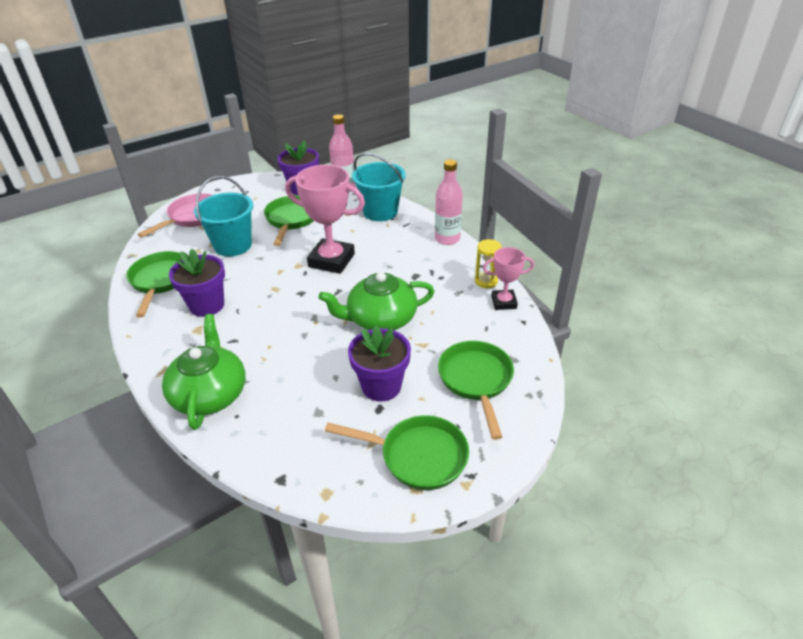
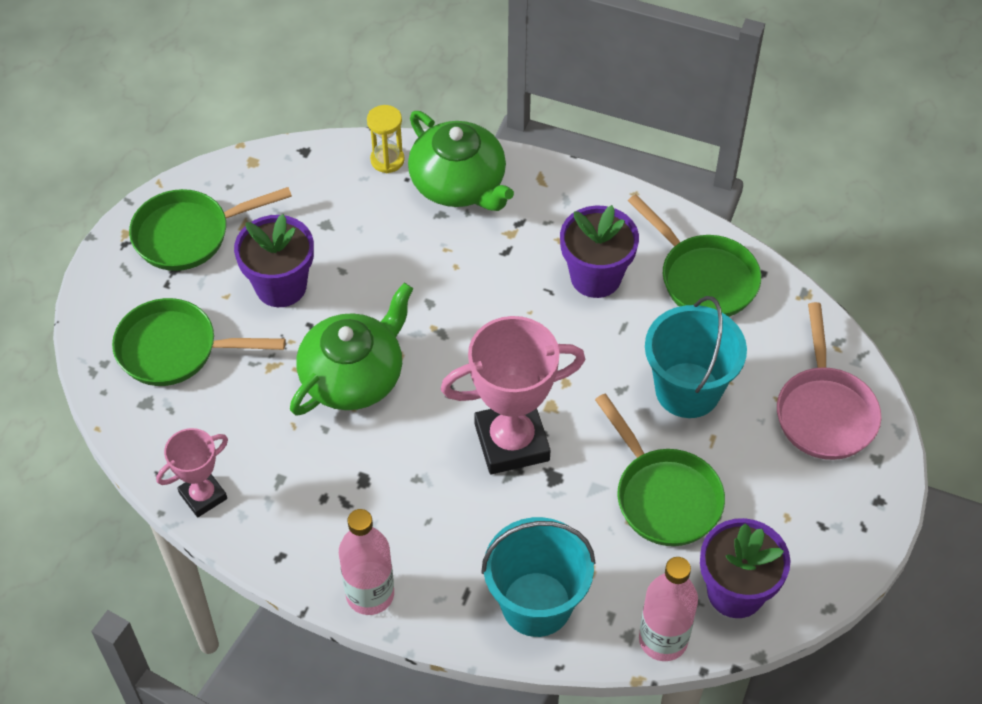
camera: 145 degrees right, 15 degrees up
(476, 380) = (175, 349): green pan -> green pan turned 135 degrees clockwise
(486, 281) = (251, 526): yellow hourglass -> yellow hourglass (387, 160)

